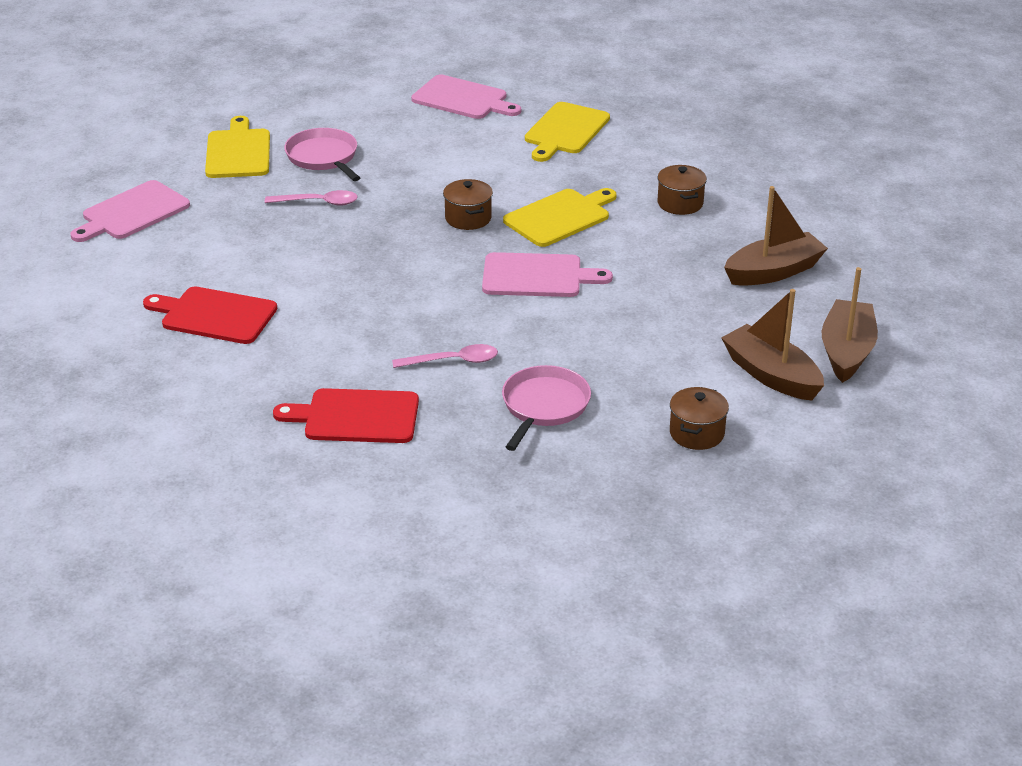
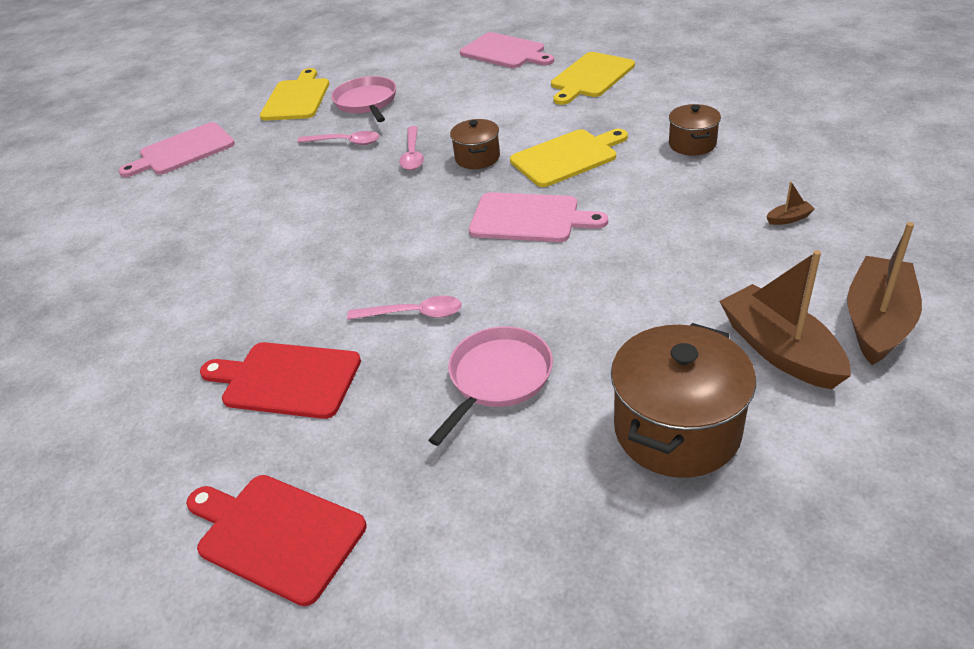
camera: 15 degrees right, 5 degrees up
(214, 315) = (201, 252): red cutting board -> red cutting board (276, 535)
(398, 215) = (412, 155): none -> pink spoon
(696, 433) = (677, 429): brown pot -> brown pot, size x1.80
(774, 272) = (789, 218): brown boat -> brown boat, size x0.40

